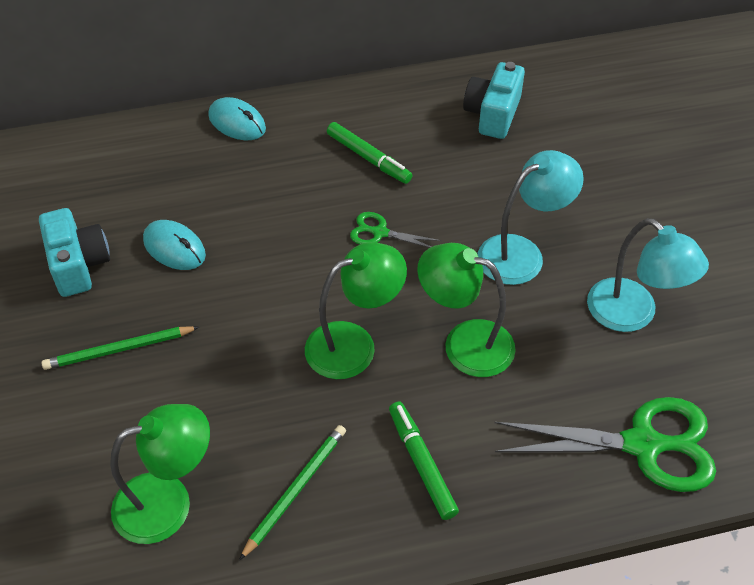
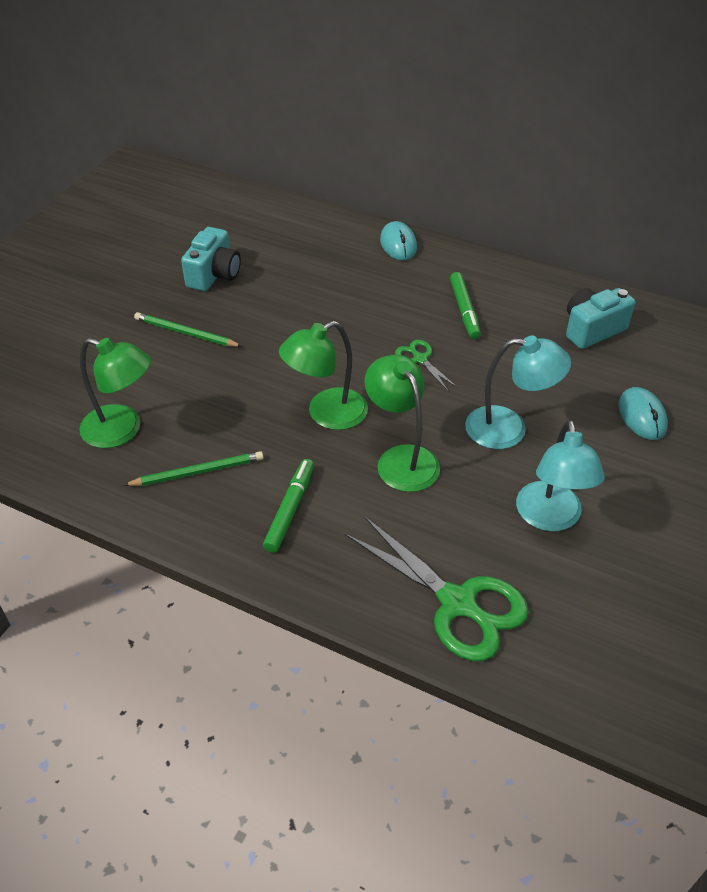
camera: 40 degrees right, 5 degrees down
(174, 248) = (278, 296): turquoise mouse -> turquoise mouse (642, 416)
(354, 344) = (326, 414): green lamp -> green lamp turned 135 degrees clockwise

